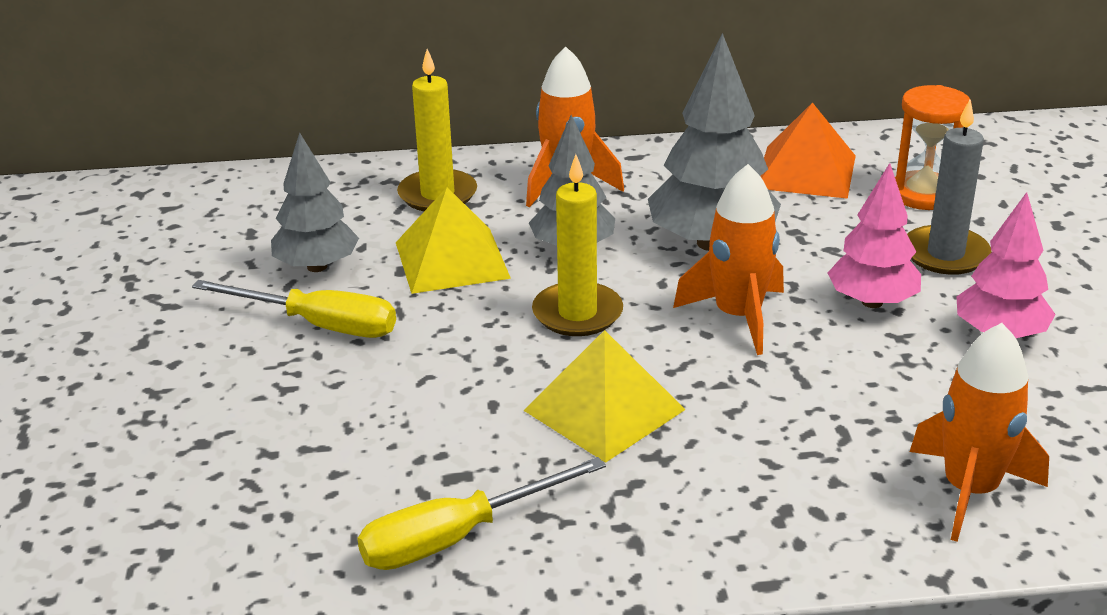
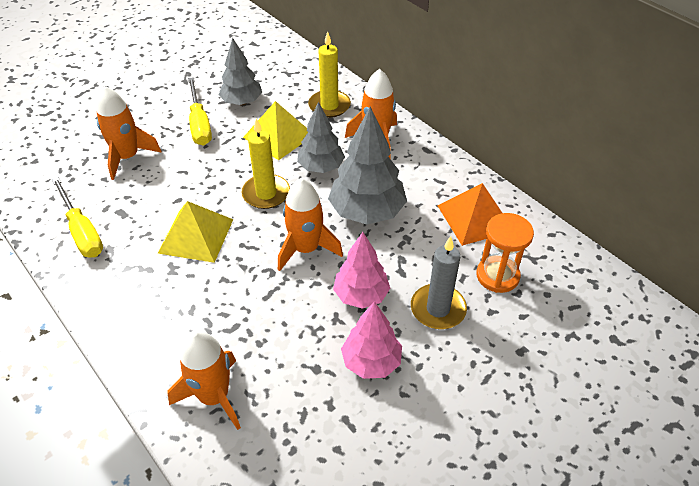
camera: 55 degrees right, 15 degrees up
(309, 428) = (128, 157): none -> orange rocket
(457, 537) = (82, 231): yellow screwdriver -> yellow screwdriver turned 150 degrees counterclockwise

